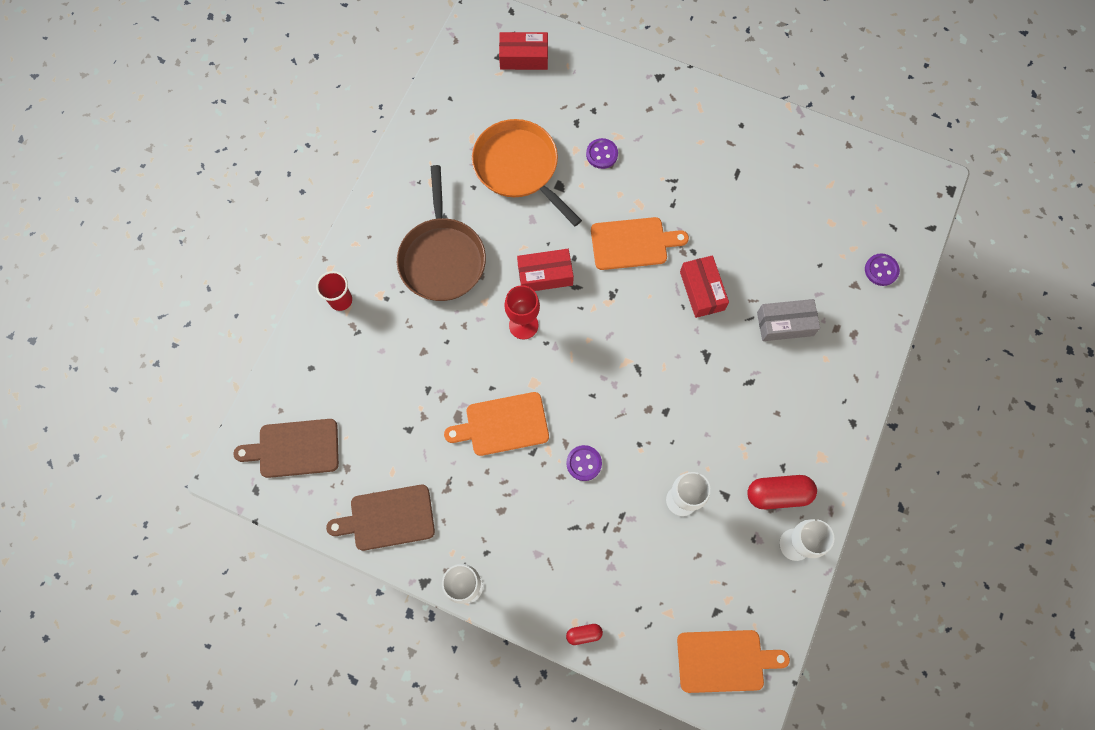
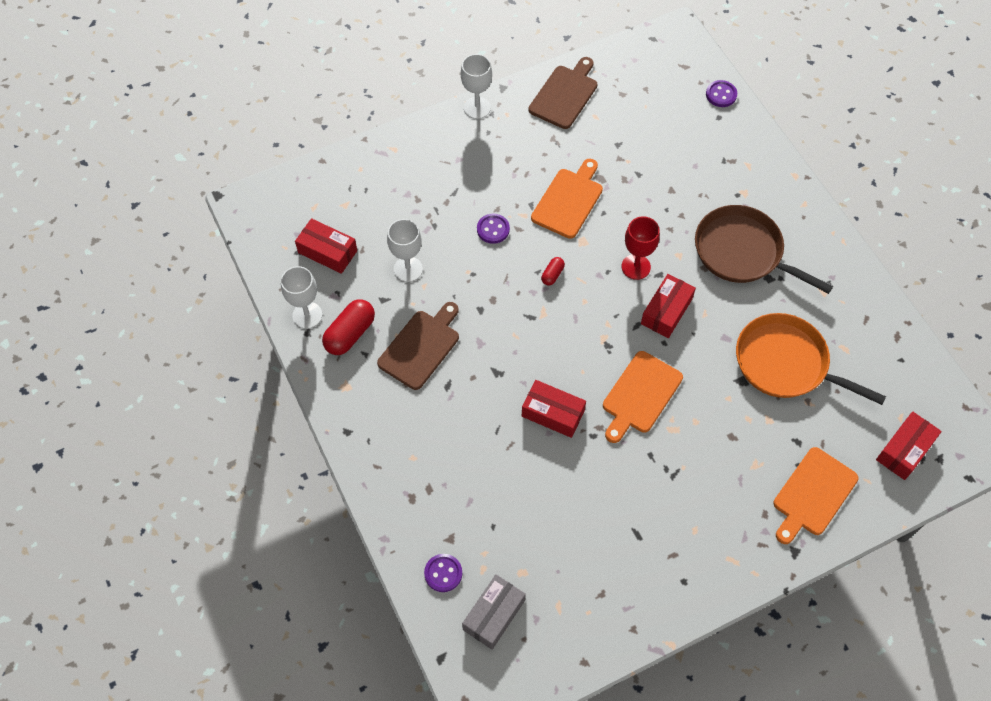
camera: 130 degrees right, 10 degrees down
(294, 448) = (664, 74): brown cutting board -> brown cutting board (421, 347)
(341, 300) = (760, 166): red cup -> none
(518, 167) = (785, 363): orange pan -> orange pan turned 150 degrees counterclockwise
(584, 634) = (382, 149): red capsule -> red capsule (552, 275)
(602, 154) = (747, 437): purple button -> purple button (721, 94)
(724, 661) = (284, 213): orange cutting board -> orange cutting board (812, 494)
(725, 584) = (327, 251): none -> red box
(785, 324) = (468, 452): grey box -> grey box (494, 615)

